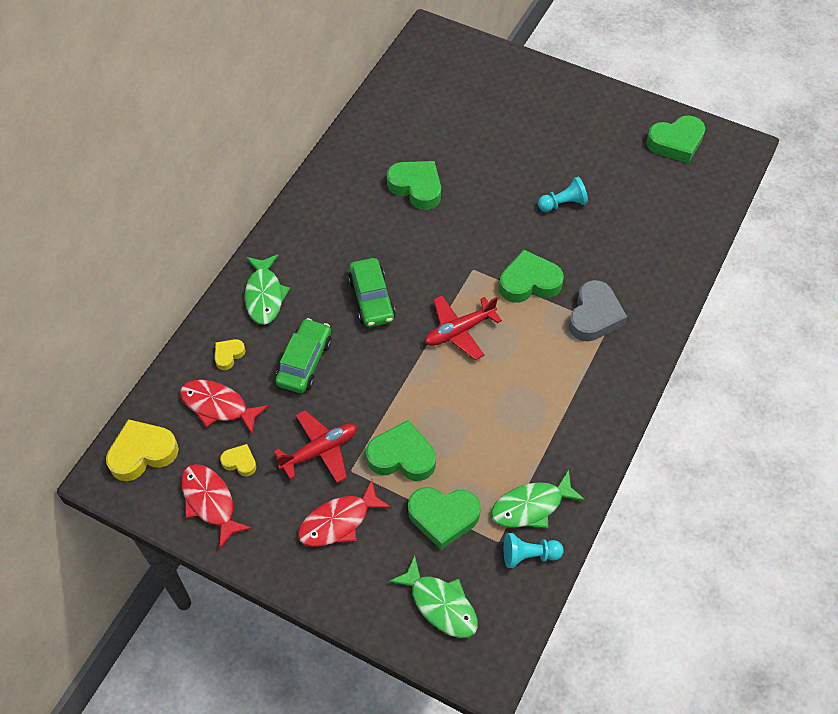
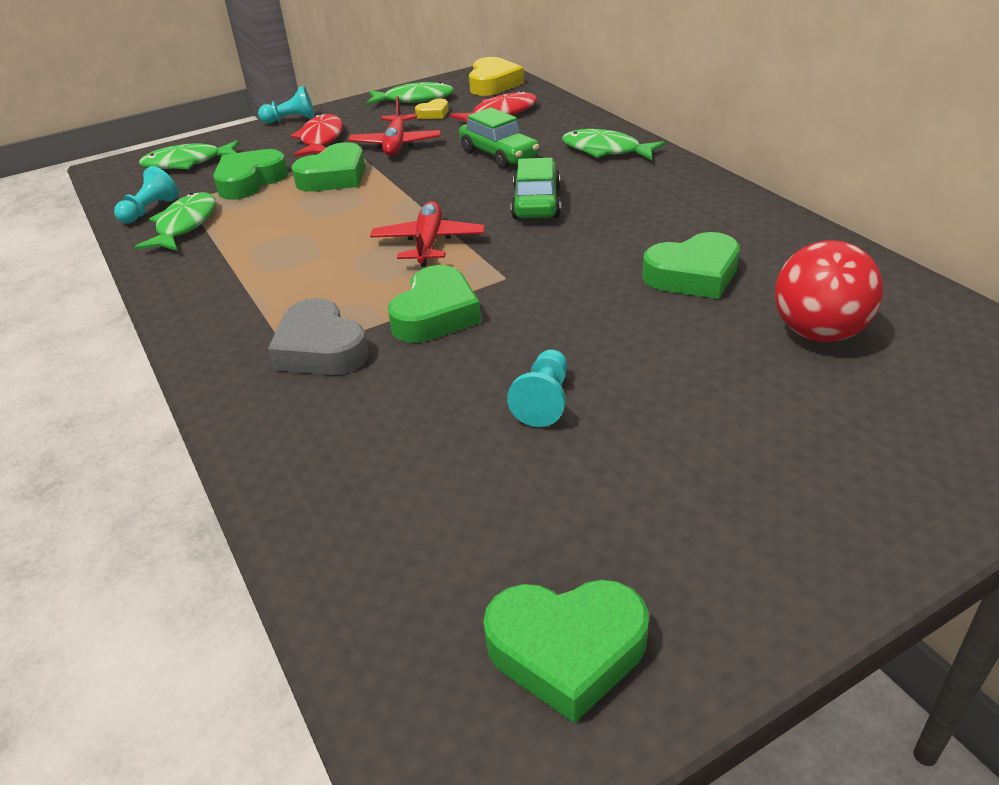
camera: 125 degrees right, 20 degrees down
(210, 502) = (414, 99): red fish -> green fish
(228, 355) = (550, 125): yellow heart -> none
(308, 586) = (291, 120): none -> turquoise pawn
(372, 299) = (536, 203): green car -> green car turned 75 degrees clockwise
(441, 126) = (818, 332): none -> red ball
(676, 143) = (567, 650): green heart -> green heart turned 105 degrees counterclockwise

